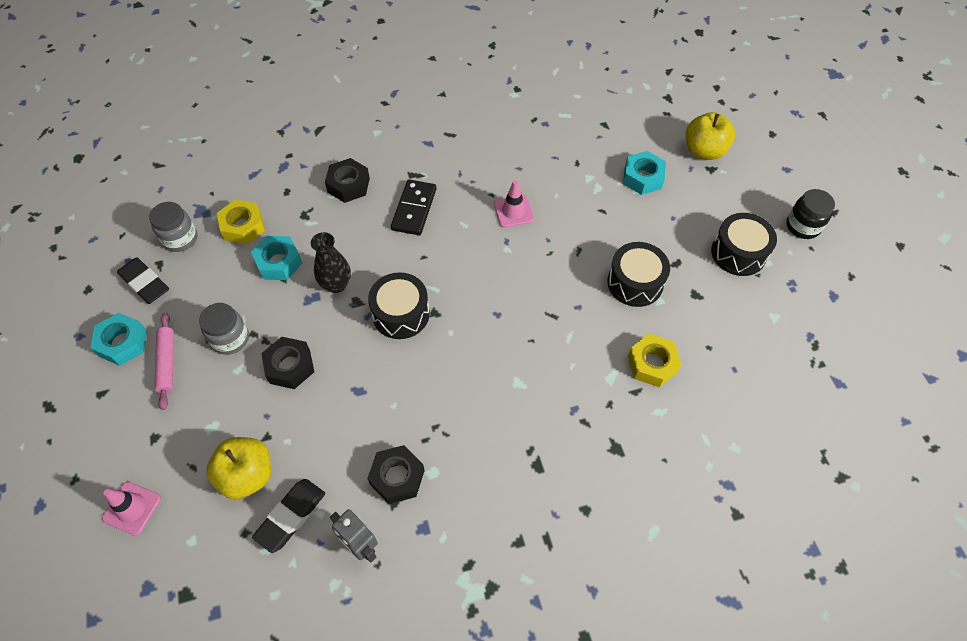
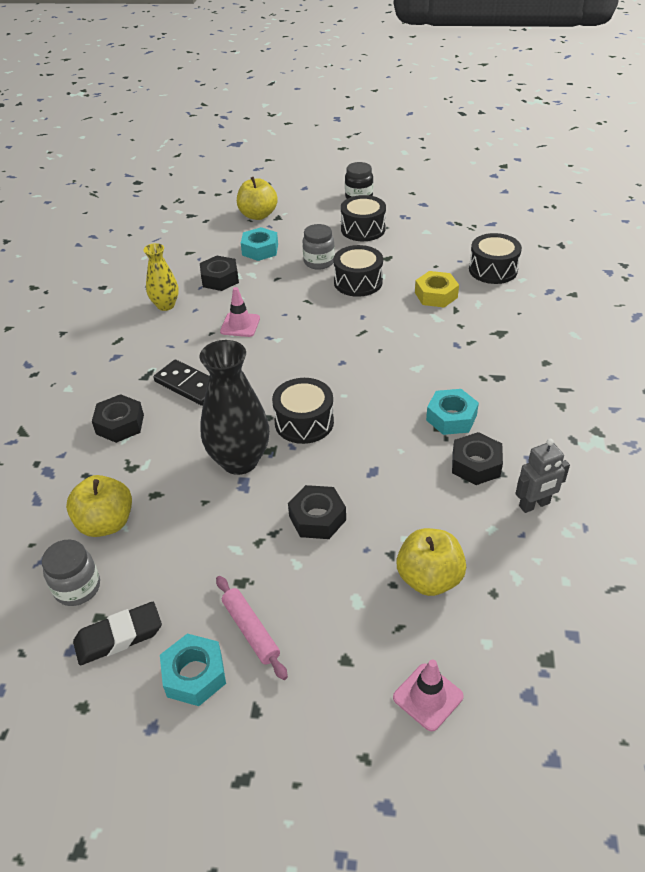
camera: 65 degrees left, 15 degrees down
(167, 363) = (251, 630): pink rolling pin -> pink rolling pin turned 45 degrees clockwise
(230, 339) = (253, 563): grey jar -> grey jar (319, 262)
(243, 226) = (106, 523): yellow nut -> yellow apple
(279, 262) = (179, 501): turquoise nut -> turquoise nut (451, 418)
(291, 516) = (488, 551): black eraser -> none
(336, 284) = (239, 461): black vase -> black vase, size x1.70
(514, 144) = (165, 305): none -> yellow vase
(575, 166) = (220, 279): none -> black nut
(736, 410) = (493, 270): none -> black drum

